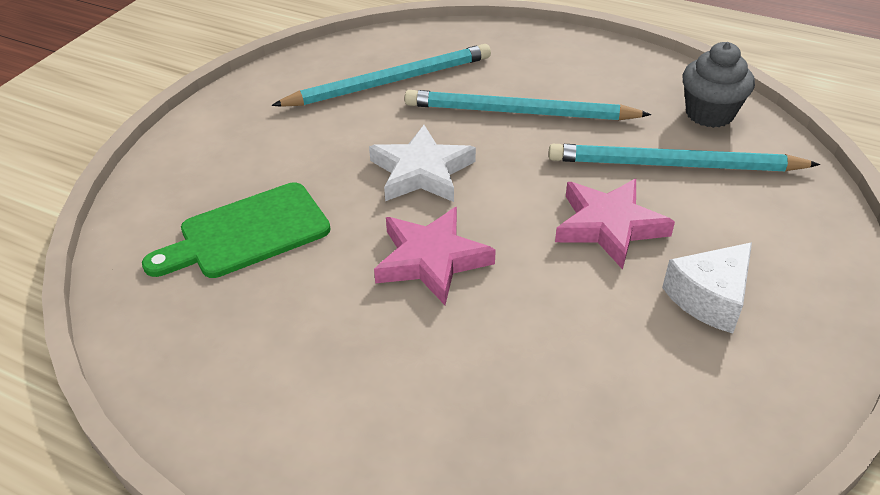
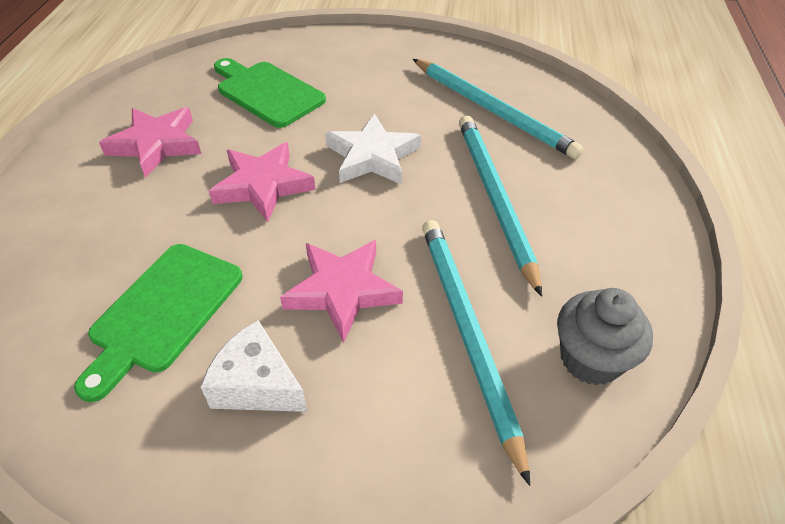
camera: 70 degrees right, 5 degrees up
(299, 351) = (156, 145): none -> pink star
(605, 360) = (163, 312): none -> green cutting board

